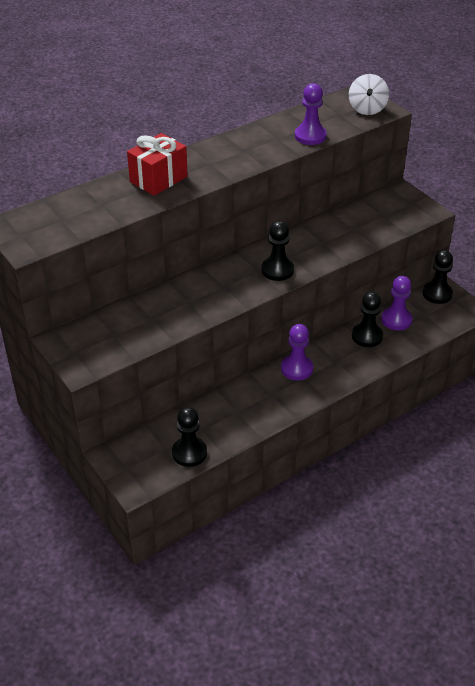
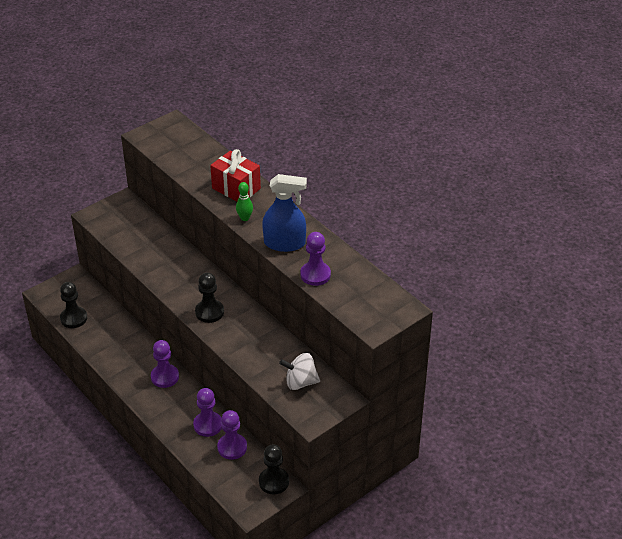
camera: 85 degrees right, 0 degrees up
(213, 175) = (245, 218): none -> green bowling pin
(259, 151) = (284, 243): none -> blue spray bottle
(367, 109) = (373, 314): white spinning top -> white spinning top (300, 382)
(367, 336) = (208, 425): black pawn -> purple pawn

